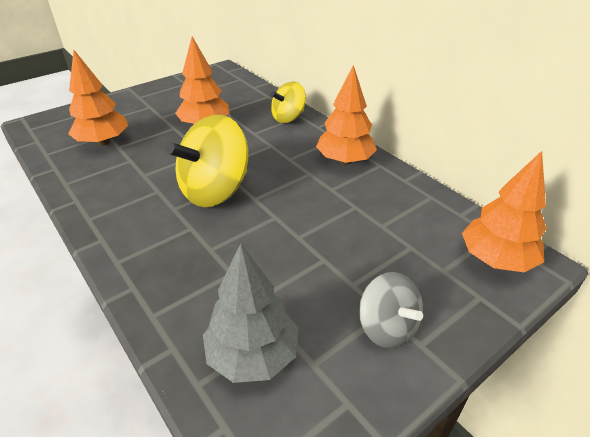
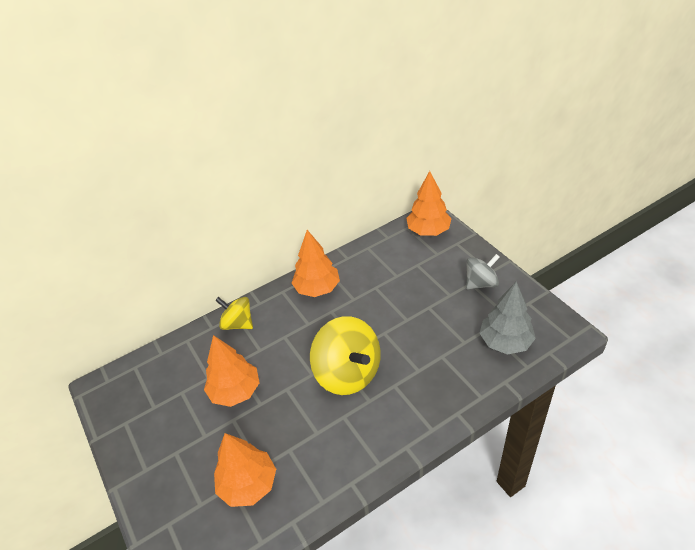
camera: 80 degrees left, 5 degrees up
(288, 118) = (238, 323): yellow spinning top -> yellow spinning top turned 150 degrees clockwise

